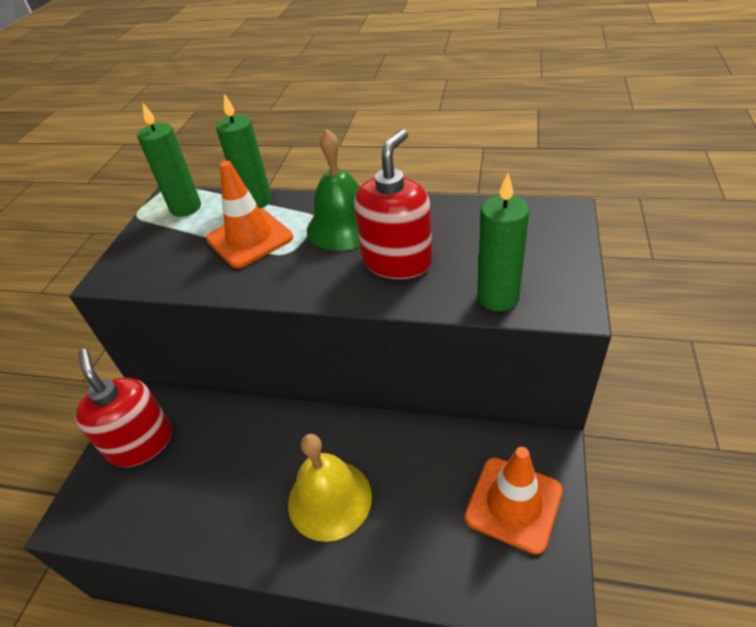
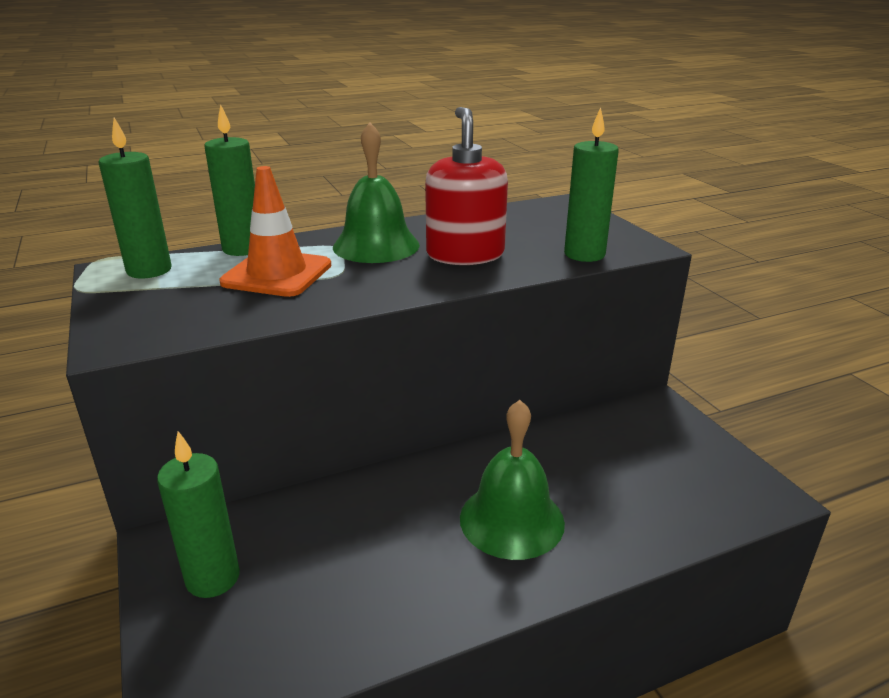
camera: 40 degrees left, 15 degrees down
(141, 442) = (213, 578): red soap dispenser -> green candle
(329, 499) = (511, 520): yellow bell -> green bell
(513, 504) = (672, 450): orange traffic cone -> none

